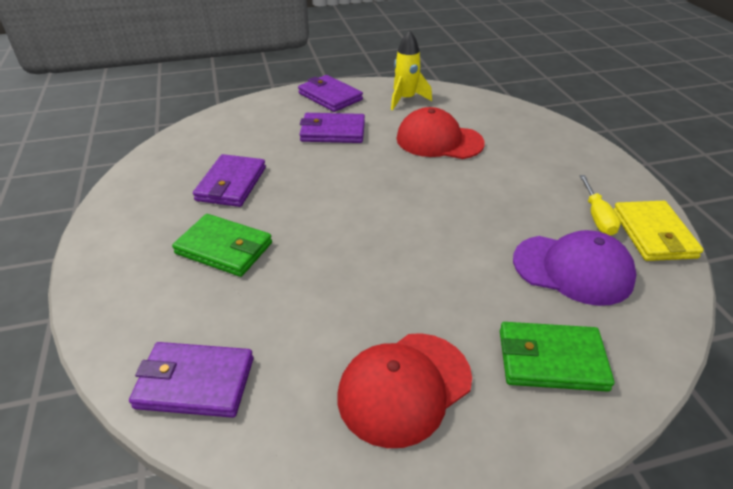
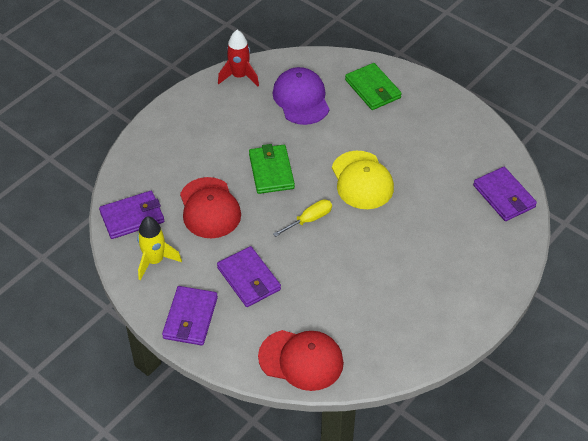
camera: 125 degrees left, 10 degrees up
(224, 248) = (423, 249): green wallet -> green wallet (271, 171)
(231, 184) = (366, 293): purple wallet -> purple wallet (132, 217)
(375, 253) = (362, 180): none -> yellow cap
(404, 387) = (434, 128): red cap -> red cap (301, 360)
(597, 217) = (241, 102): yellow screwdriver -> yellow screwdriver (309, 220)
(653, 234) = (239, 76): yellow wallet -> red rocket

